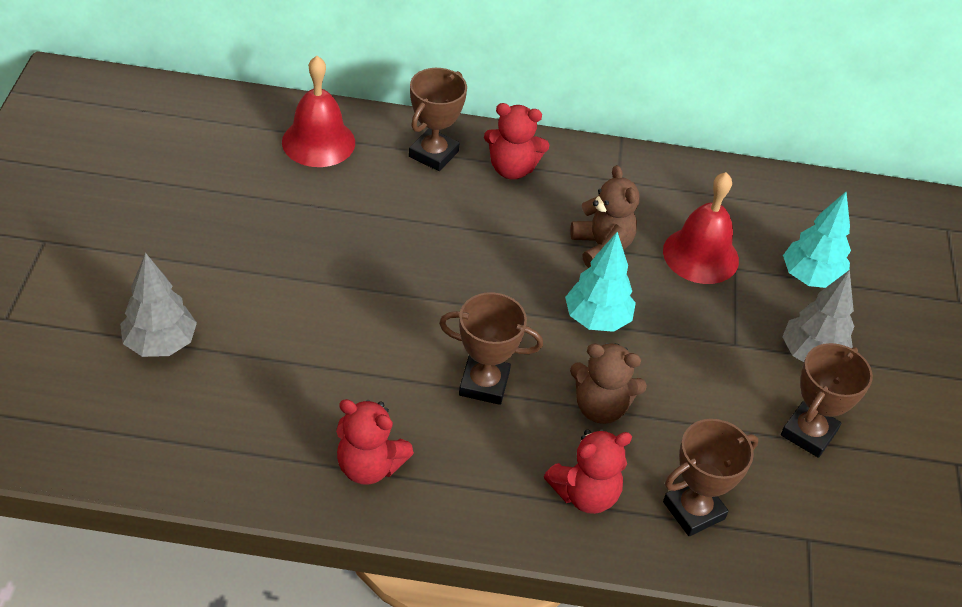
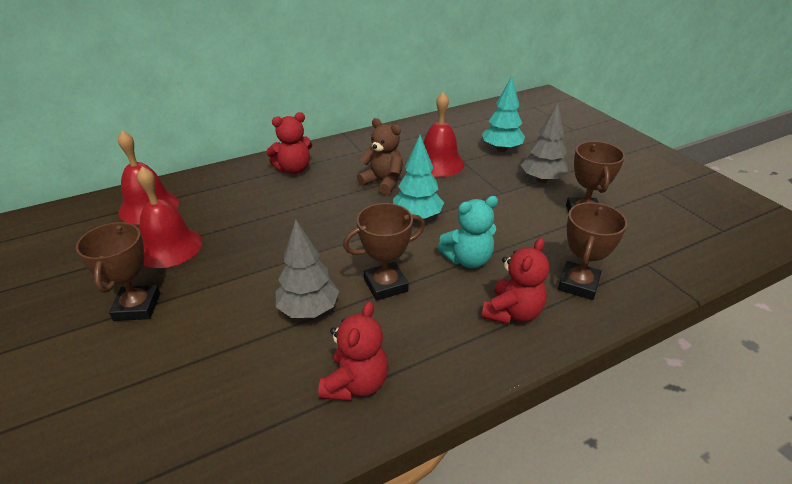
camera: 30 degrees left, 10 degrees down
(160, 344) = (103, 396): grey tree -> grey tree (308, 310)
(306, 210) = (169, 247): none -> red bell
(369, 466) = (356, 383): red teddy bear -> red teddy bear turned 60 degrees counterclockwise
(433, 154) = (237, 182): brown trophy -> brown trophy (137, 307)
(600, 407) = (468, 259): brown teddy bear -> turquoise teddy bear

